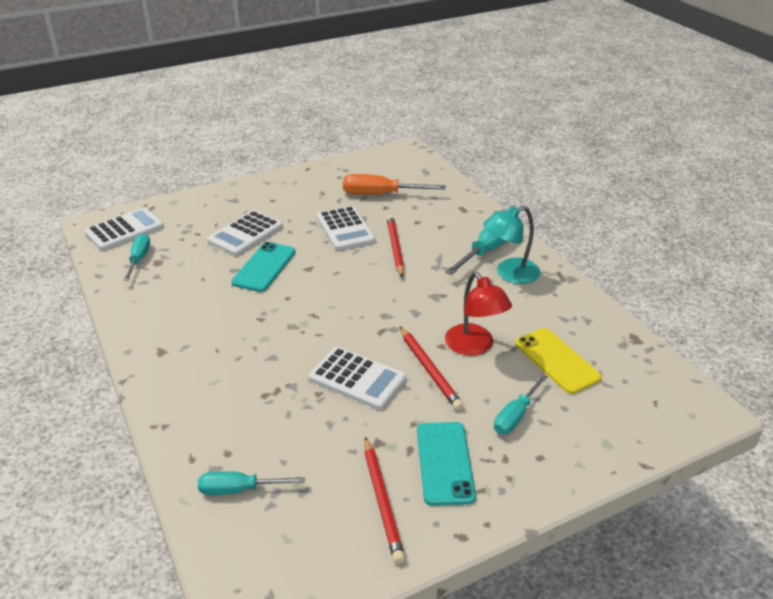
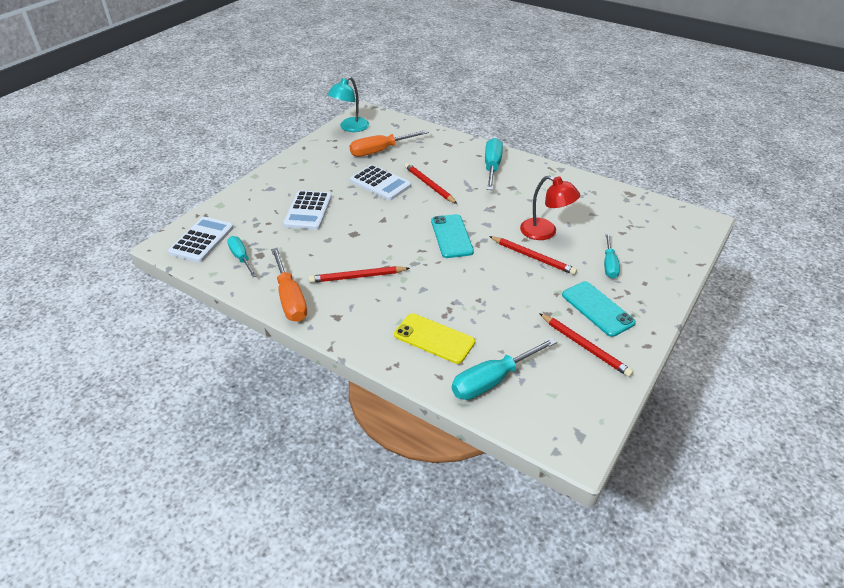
camera: 30 degrees left, 5 degrees up
(139, 316) = (290, 299): none -> orange screwdriver
(222, 318) = (357, 277): none -> red pencil
(238, 489) = (492, 381): turquoise screwdriver -> turquoise screwdriver, size x1.55
(264, 267) = (349, 230): turquoise phone -> turquoise phone (451, 236)
(357, 379) = (494, 280): white calculator -> none
(509, 274) = (521, 178): turquoise lamp -> turquoise lamp (350, 128)
(556, 360) = (600, 223): yellow phone -> yellow phone (434, 338)

